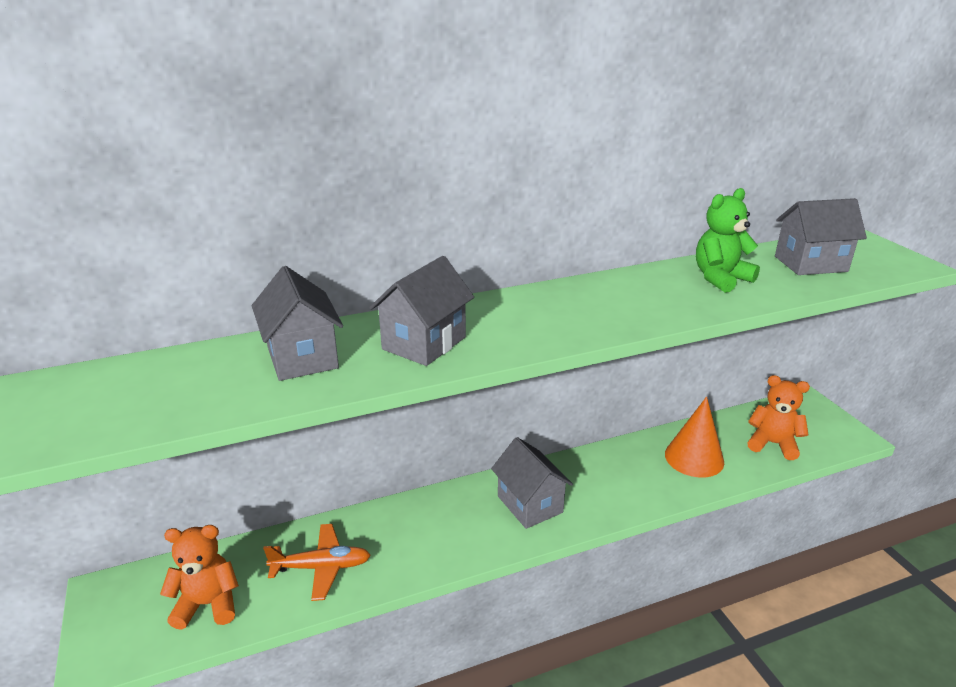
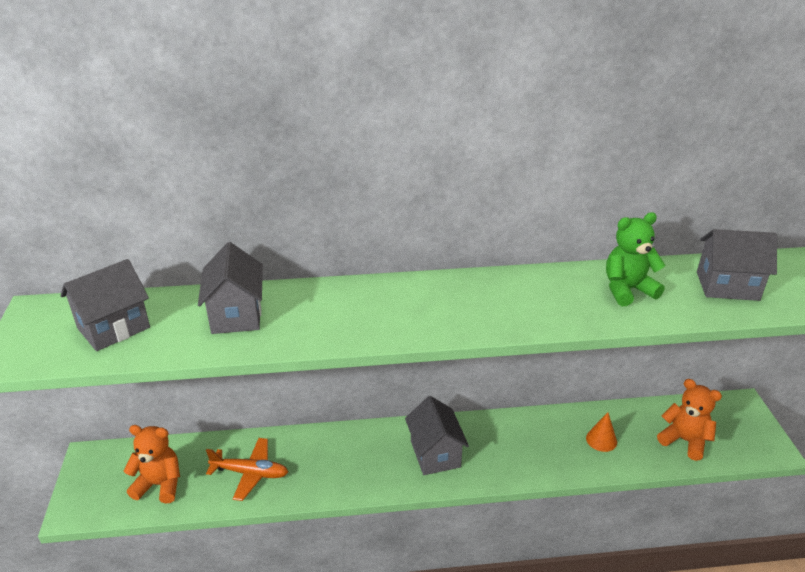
camera: 15 degrees right, 5 degrees up
(424, 343) = (334, 317): grey house -> grey house (114, 328)
(694, 458) = (601, 440): orange cone -> orange cone, size x0.57

